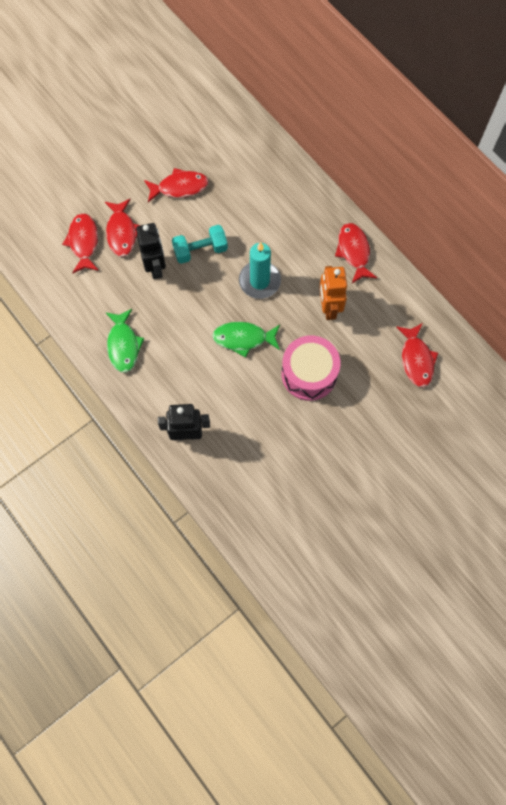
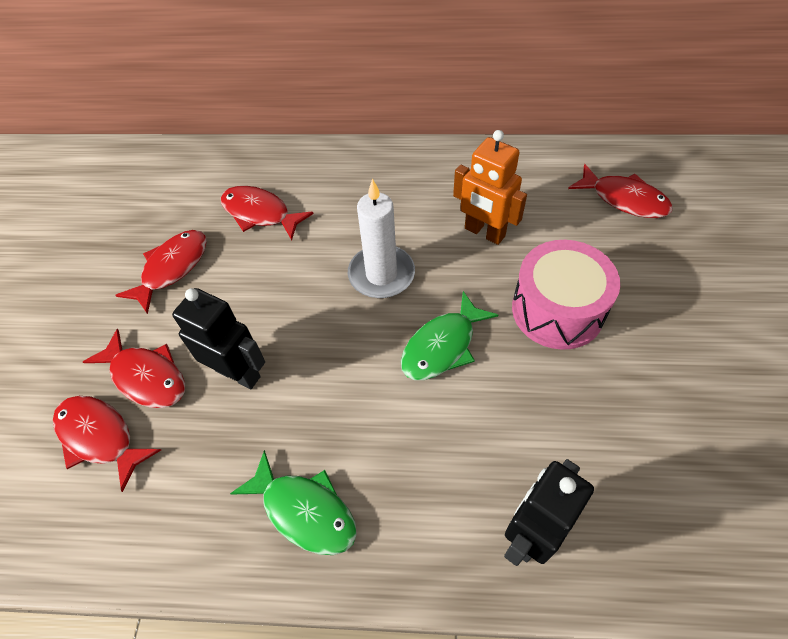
camera: 45 degrees left, 15 degrees down
(200, 250) = (274, 306): turquoise dumbbell -> none
(259, 281) = (381, 274): turquoise candle -> white candle
(354, 252) = (437, 168): red fish -> red fish (260, 213)

